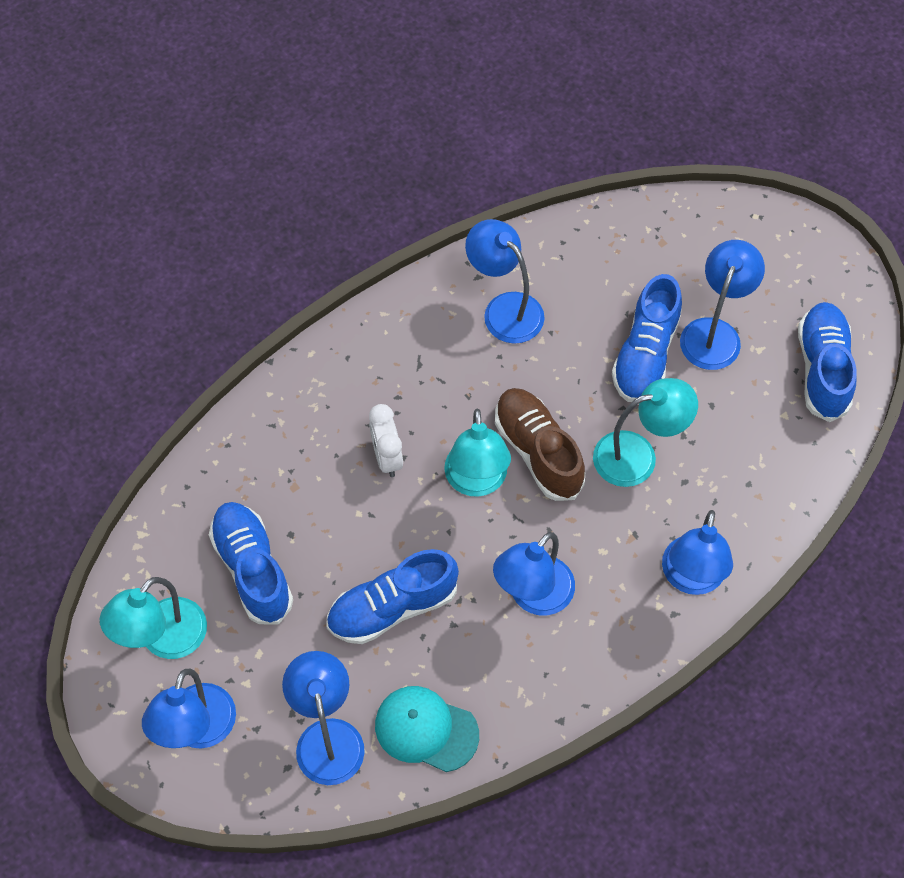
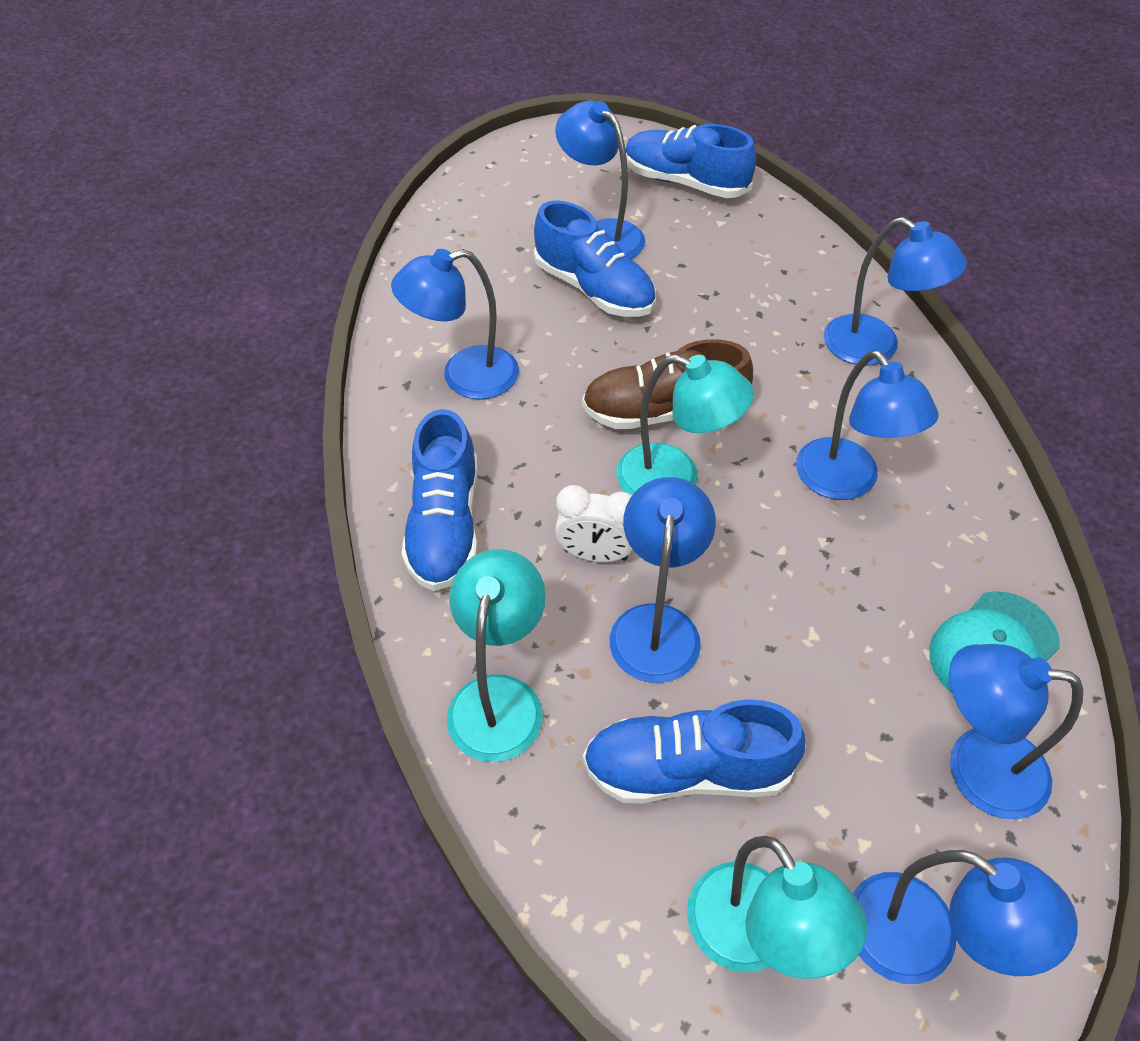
camera: 65 degrees left, 10 degrees down
(348, 515) = (657, 625): none -> blue lamp
(392, 607) = (810, 624): blue shoe -> blue shoe (445, 525)
(638, 455) = (711, 336): turquoise lamp -> turquoise lamp (499, 698)

